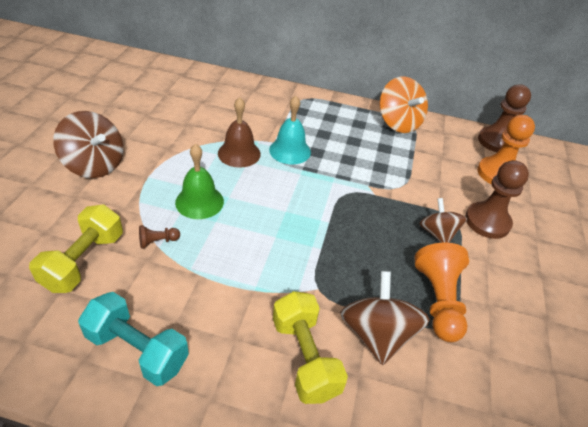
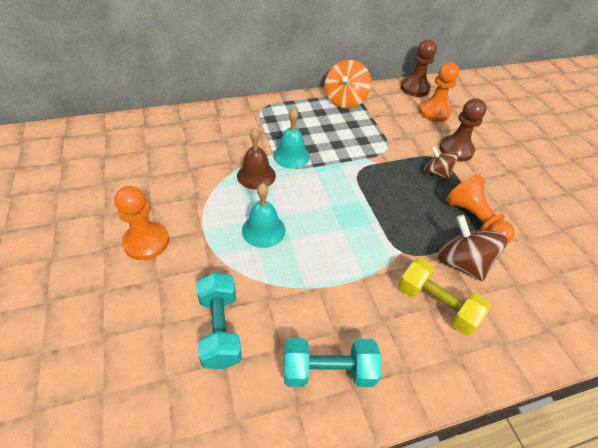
camera: 30 degrees left, 5 degrees up
(84, 261) = (220, 328): yellow dumbbell -> turquoise dumbbell
(95, 165) = (146, 242): brown spinning top -> orange pawn
(157, 241) = (262, 279): brown pawn -> none
(199, 202) = (263, 230): green bell -> turquoise bell
(398, 123) = (345, 100): orange spinning top -> orange spinning top turned 75 degrees clockwise

